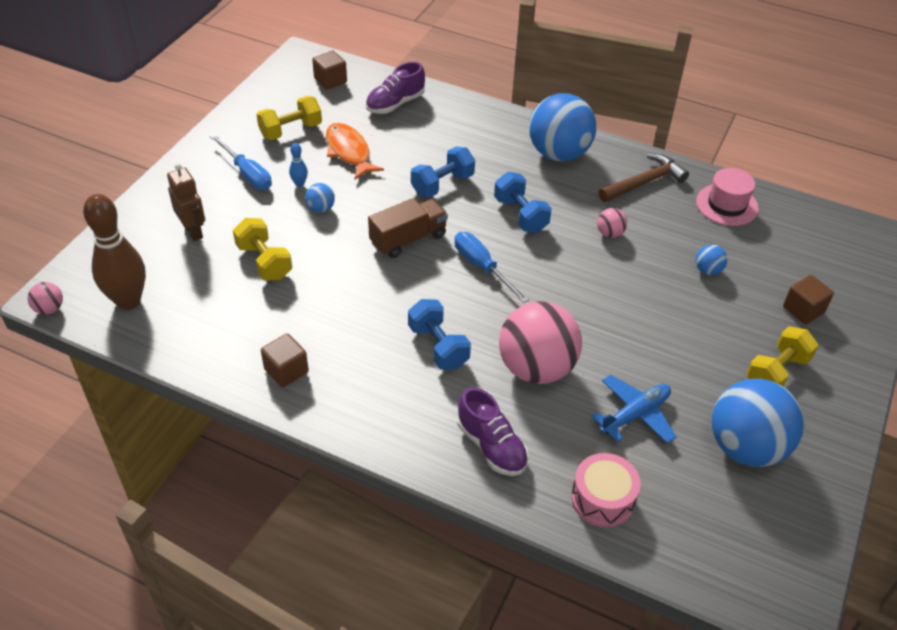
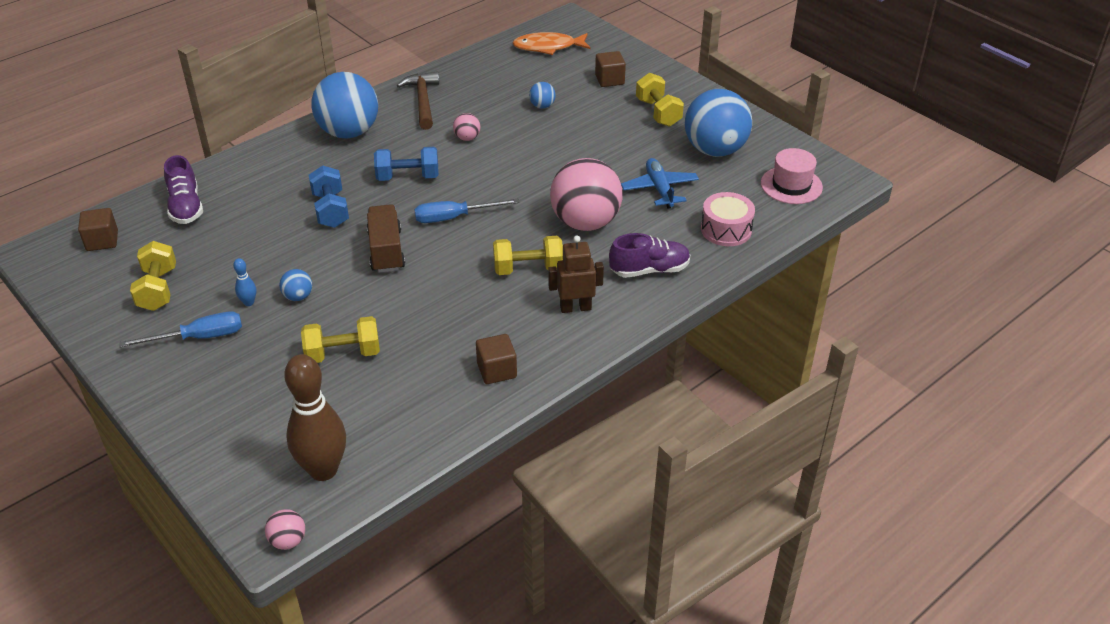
camera: 65 degrees left, 5 degrees down
(193, 231) = (255, 398): brown robot -> brown robot (575, 308)
(349, 152) = (230, 256): orange fish -> orange fish (548, 47)
(438, 346) = (528, 269): blue dumbbell -> yellow dumbbell
(727, 205) = (480, 72): pink hat -> pink hat (791, 185)

